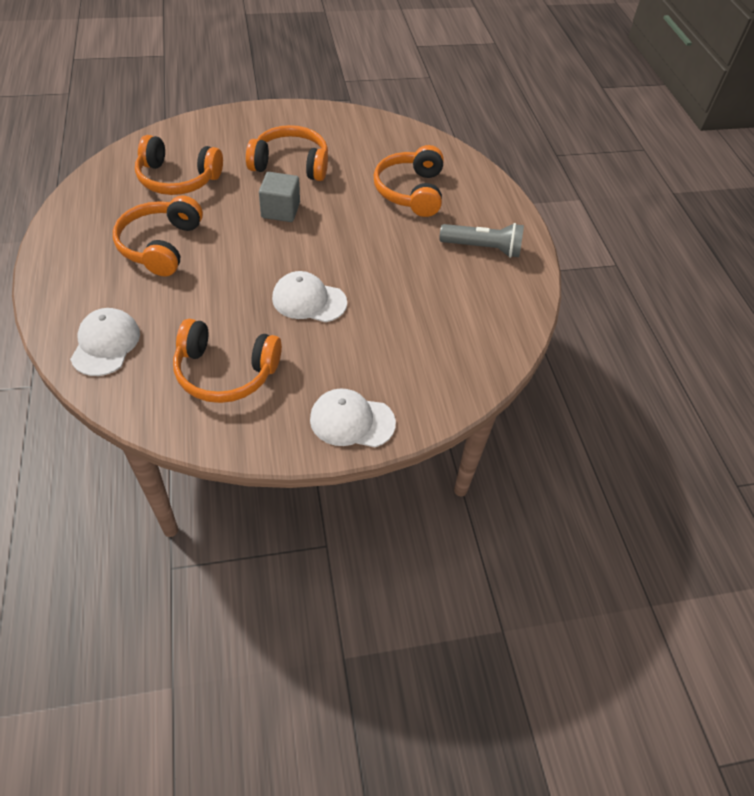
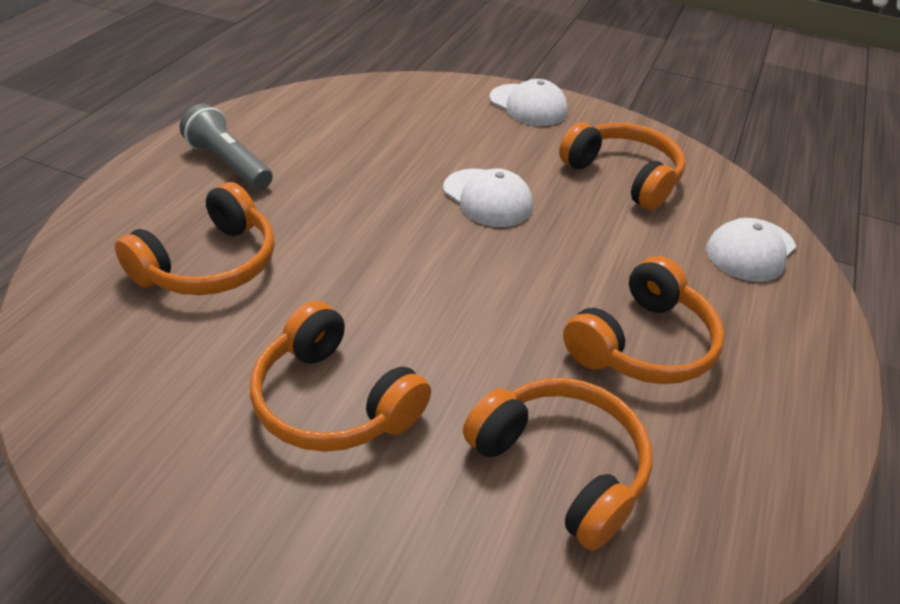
camera: 145 degrees left, 10 degrees down
(280, 210) = (427, 321): grey cube -> none

